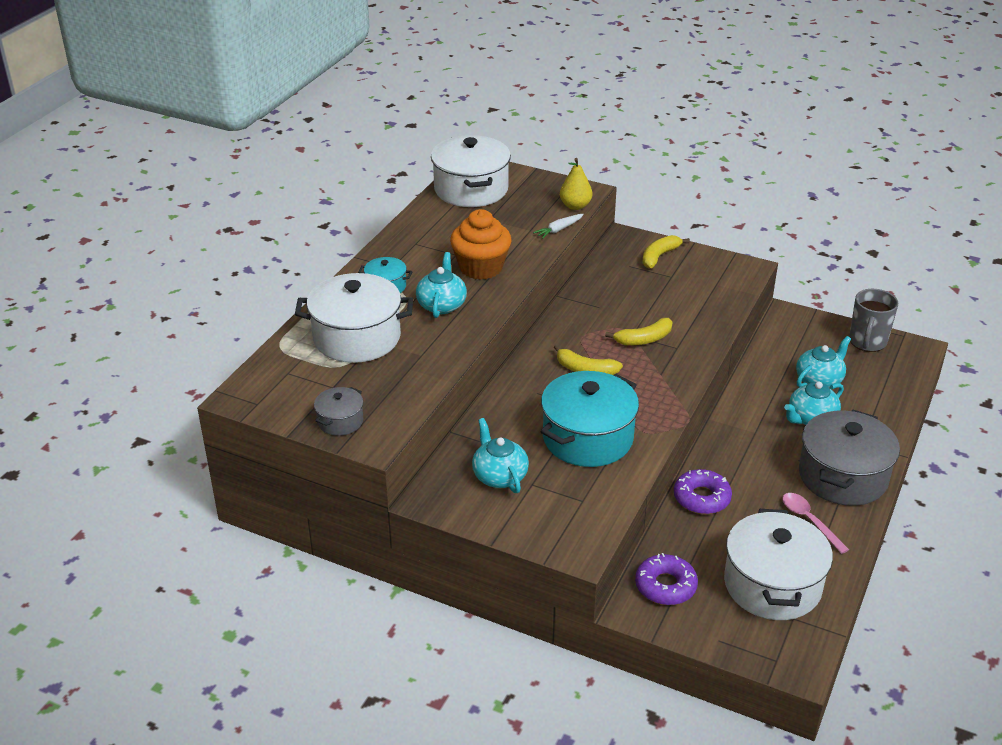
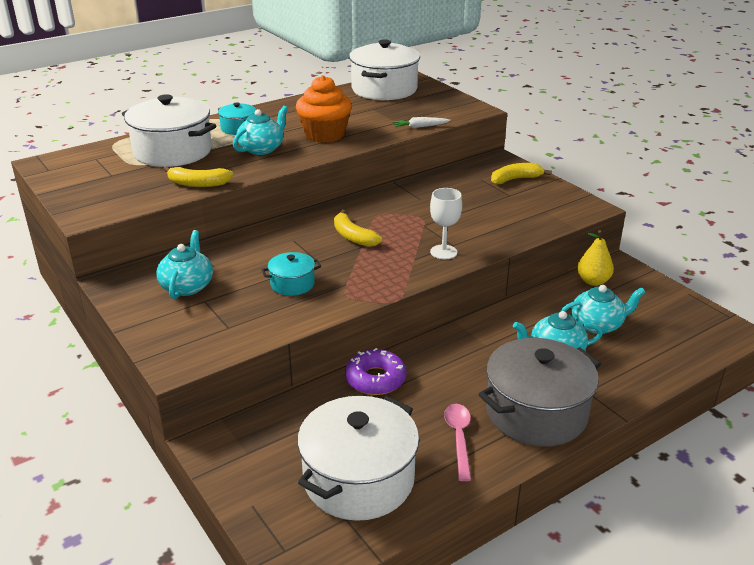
camera: 30 degrees right, 5 degrees down
(340, 421) = (84, 196): grey pot -> none
(575, 206) = (454, 116): yellow pear -> yellow pear (593, 281)
(587, 438) = (292, 284): turquoise pot -> turquoise pot, size x0.49
(644, 339) = (430, 231): yellow banana -> yellow banana (198, 184)
(665, 586) = (259, 437): purple donut -> none
(677, 358) = (443, 252): none -> white goblet
(867, 342) = (682, 310): grey mug -> none

